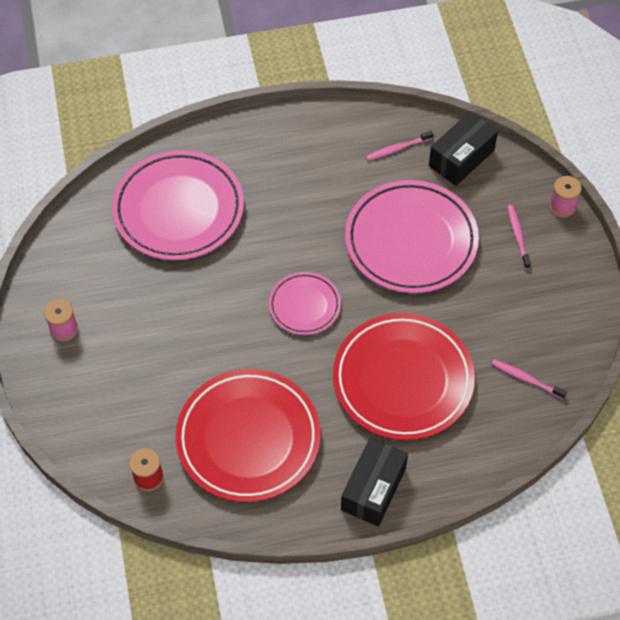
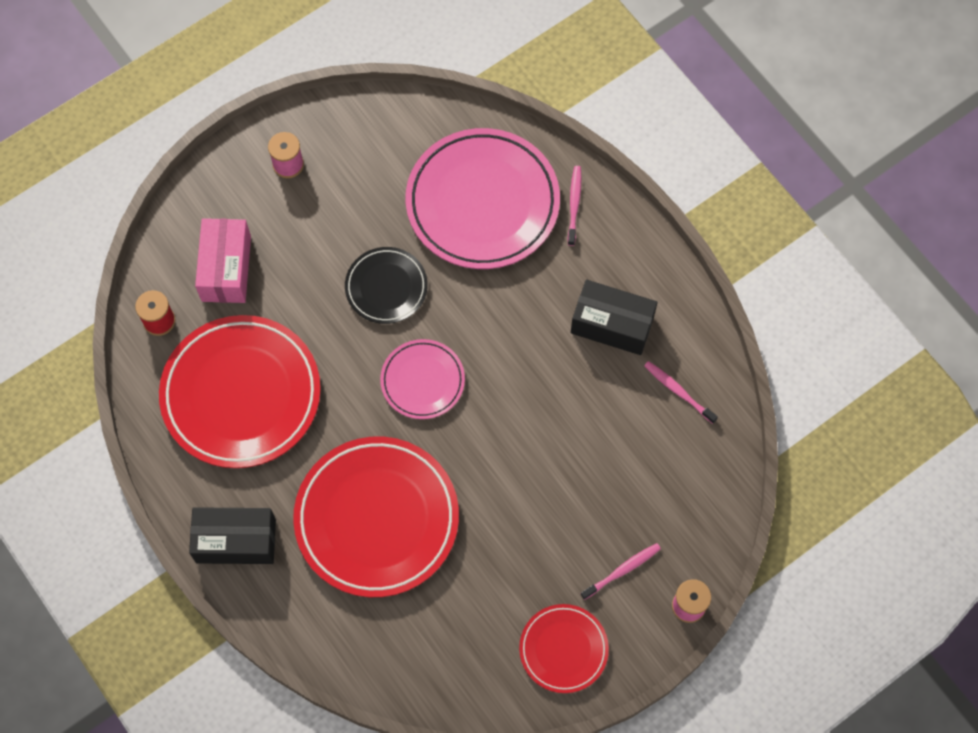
camera: 65 degrees right, 10 degrees up
(130, 409) = (226, 268): none -> pink box
(212, 300) = (386, 287): none -> black plate
(411, 241) = (558, 456): pink plate -> none
(461, 158) = (701, 466): black box -> black box (612, 325)
(526, 379) = (436, 649): pink toothbrush -> pink toothbrush (574, 204)
(562, 296) = (563, 649): none -> red plate

